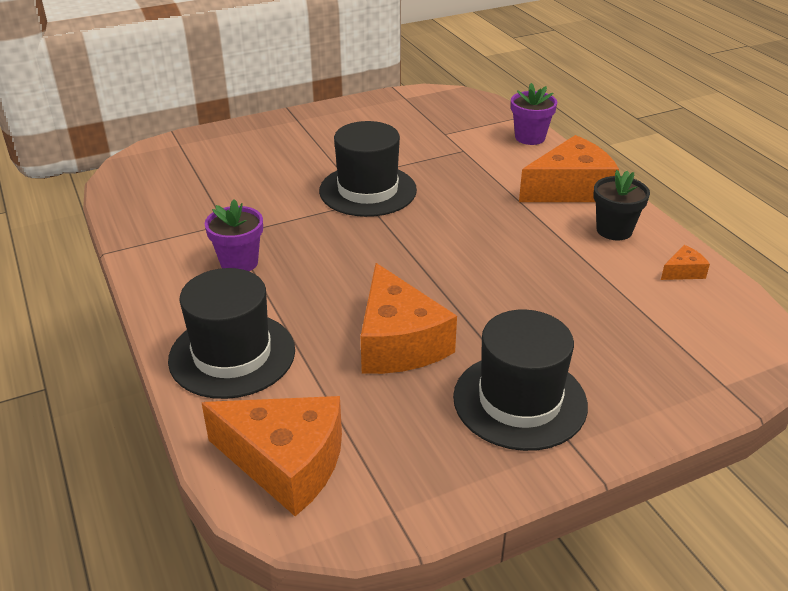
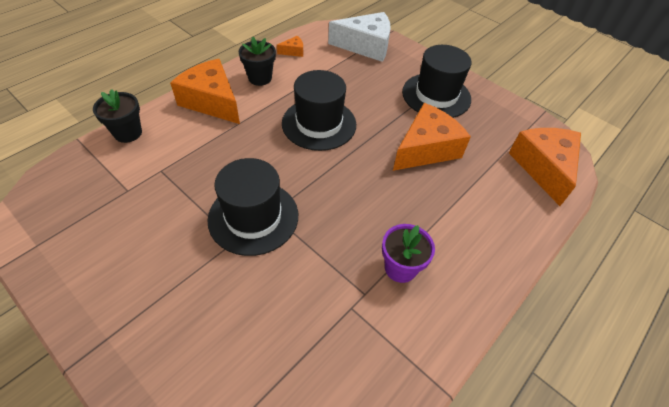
camera: 115 degrees left, 15 degrees up
(232, 355) = (494, 225): black hat -> black hat (319, 124)
(530, 137) = (128, 133): purple flower pot -> black flower pot
(683, 272) = (293, 51): orange cheese -> orange cheese turned 120 degrees clockwise
(695, 358) = (366, 46): none -> white cheese

